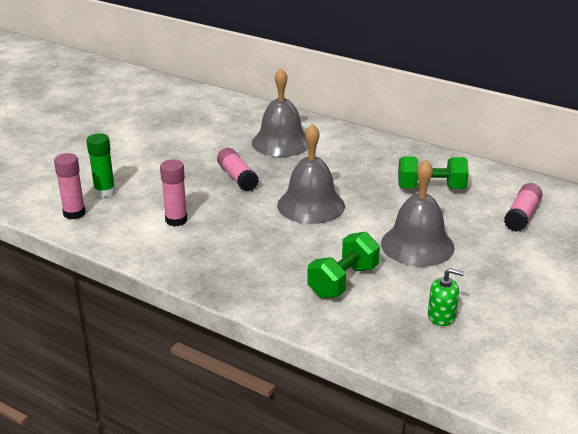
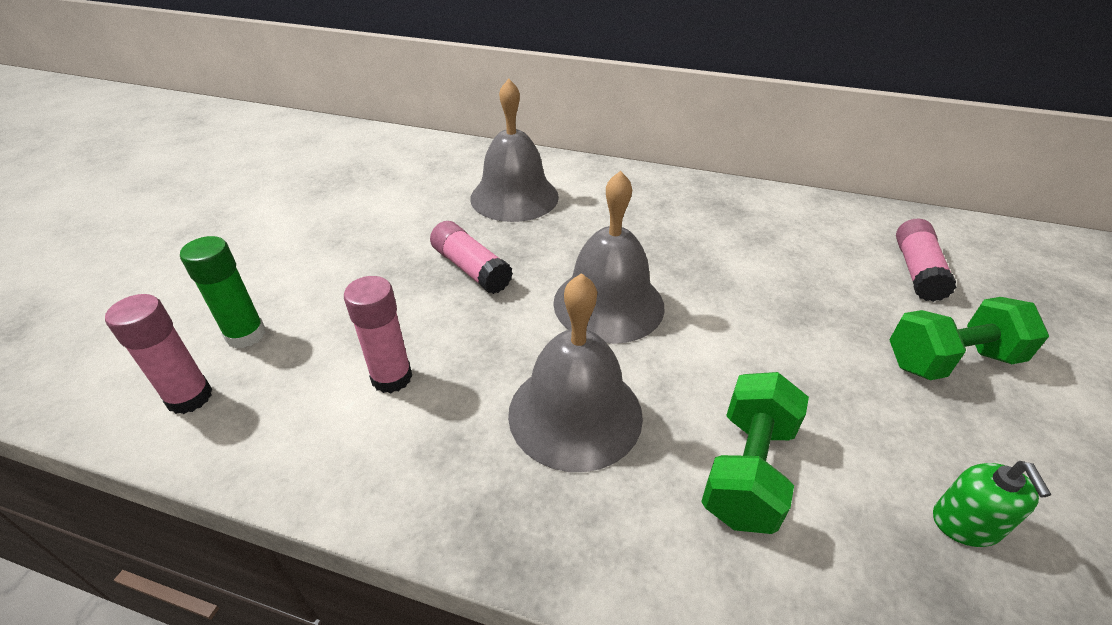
camera: 15 degrees left, 10 degrees up
(417, 245) = (814, 356): grey bell -> grey bell (575, 413)
(431, 188) = (763, 243): green dumbbell -> green dumbbell (950, 360)
(441, 316) = (966, 523): green soap dispenser -> green soap dispenser turned 90 degrees clockwise

